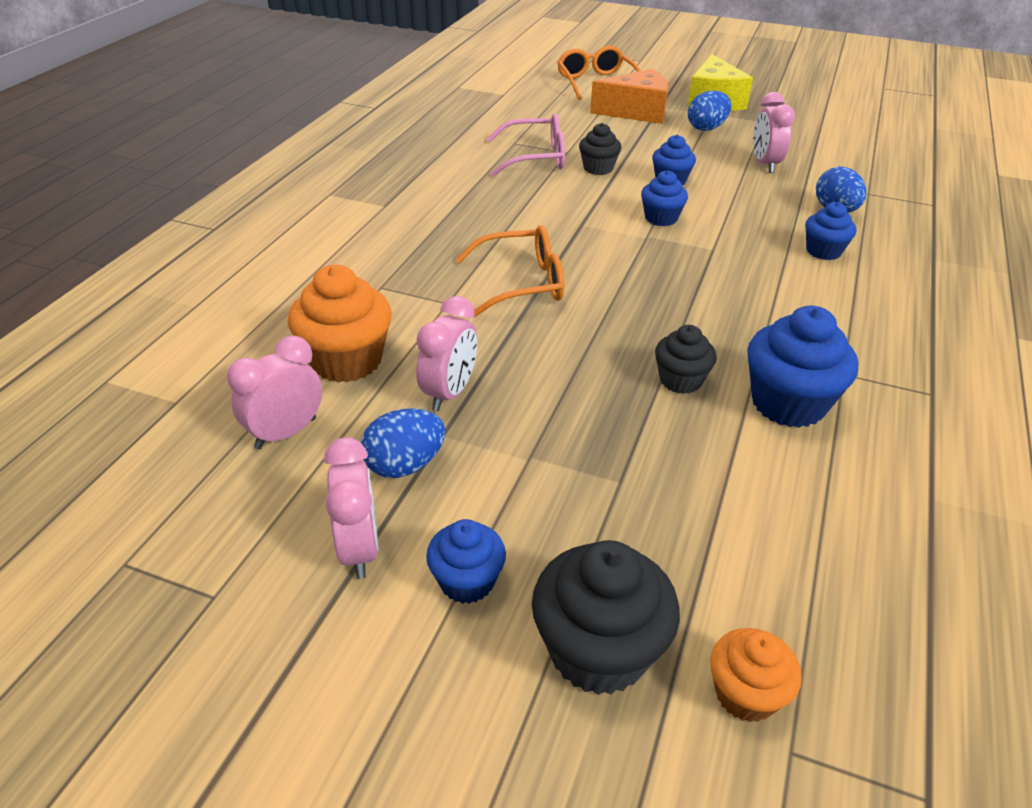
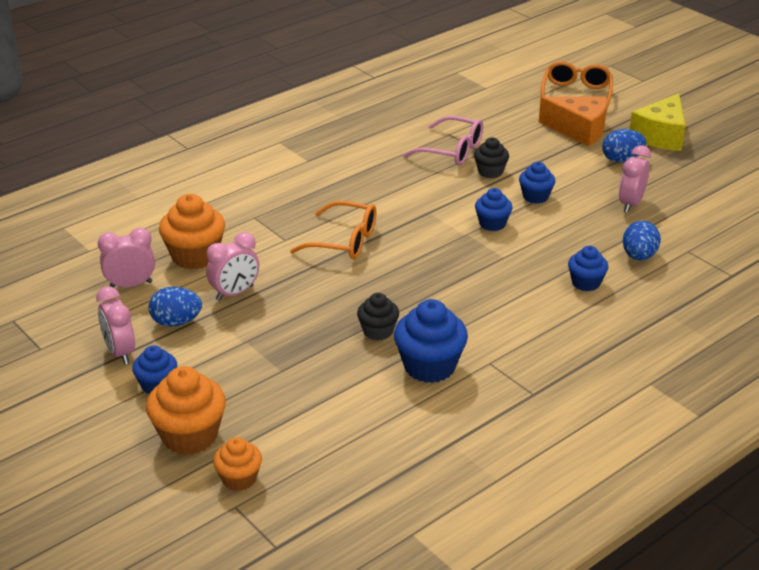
camera: 30 degrees right, 5 degrees down
(359, 549) = (120, 352): pink clock -> pink clock turned 135 degrees clockwise
(598, 651) = (189, 436): black cupcake -> orange cupcake

